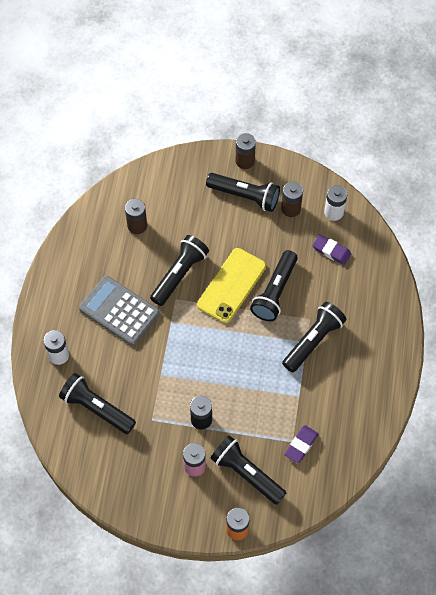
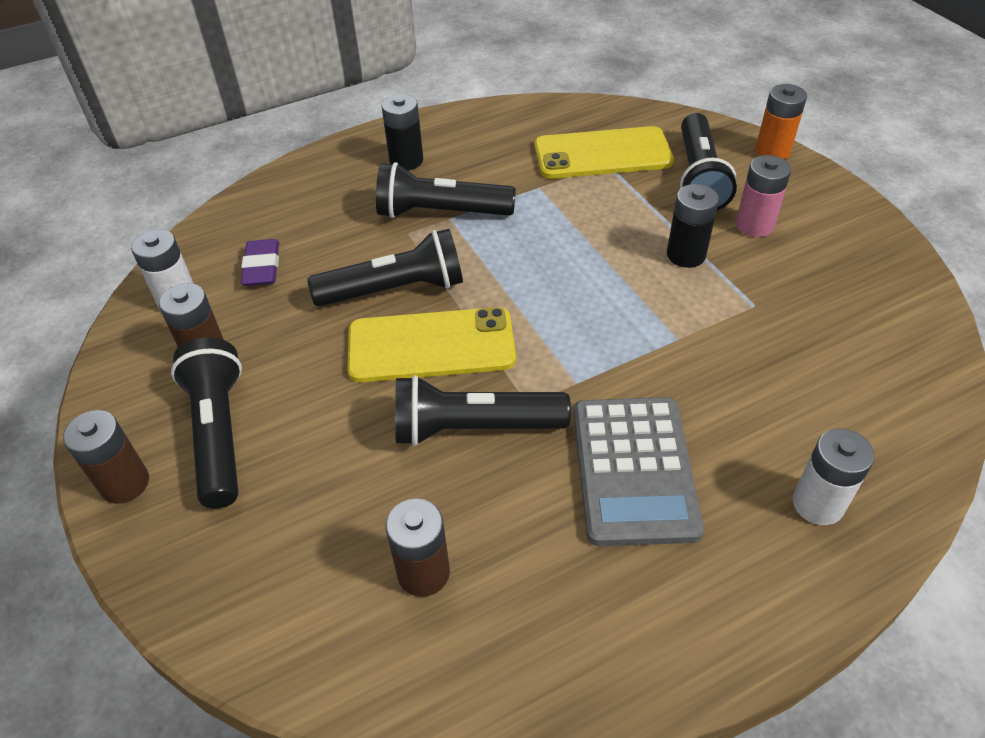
camera: 125 degrees left, 15 degrees down
(97, 408) = (827, 380): black flashlight -> none
(301, 445) = (602, 154): purple eraser -> yellow phone
(368, 352) = (406, 160): none -> black battery

